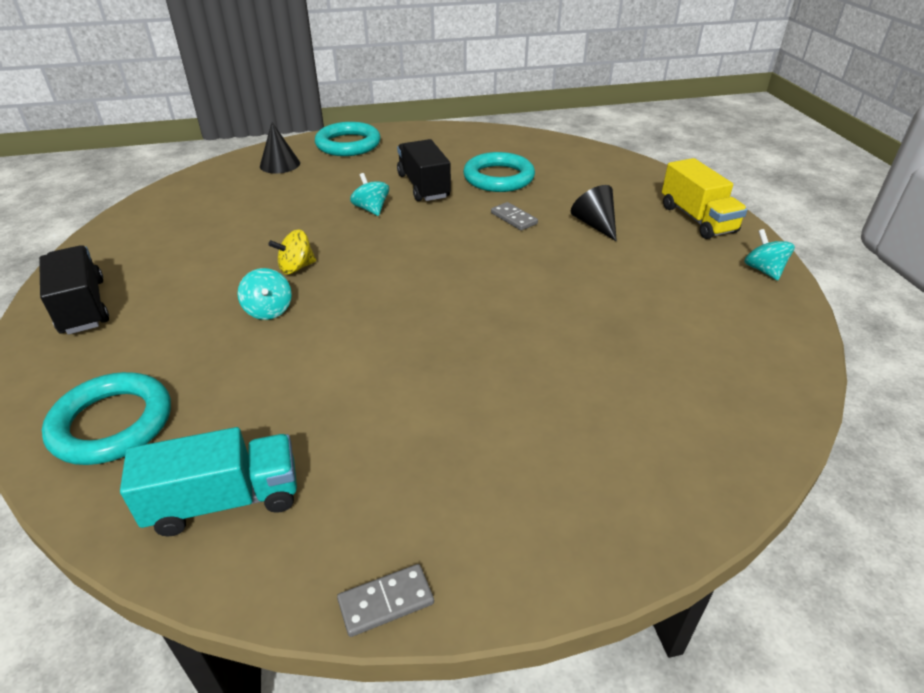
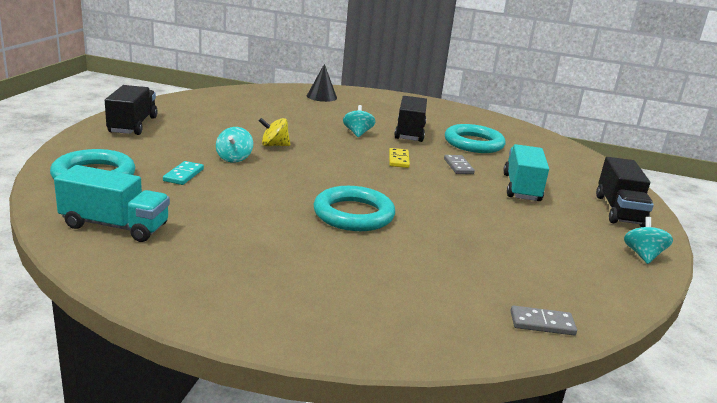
camera: 25 degrees right, 15 degrees down
(232, 367) = (183, 175): none -> turquoise domino
(348, 144) = (380, 99): turquoise ring -> turquoise ring (353, 214)
(386, 602) = (152, 300): grey domino -> grey domino (542, 323)
(449, 233) = (399, 160): none -> yellow domino
(595, 224) = (521, 188): black cone -> turquoise truck
(697, 219) = (619, 210): yellow truck -> black truck

